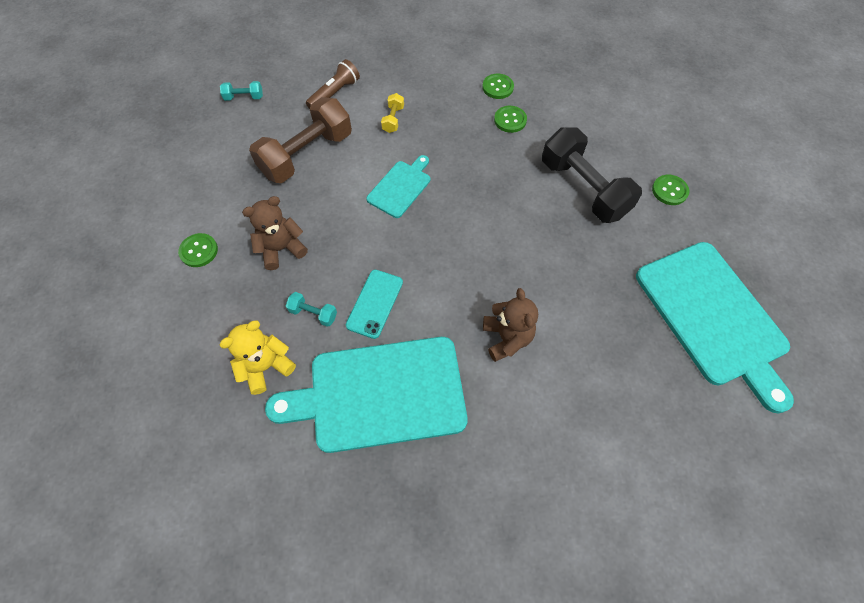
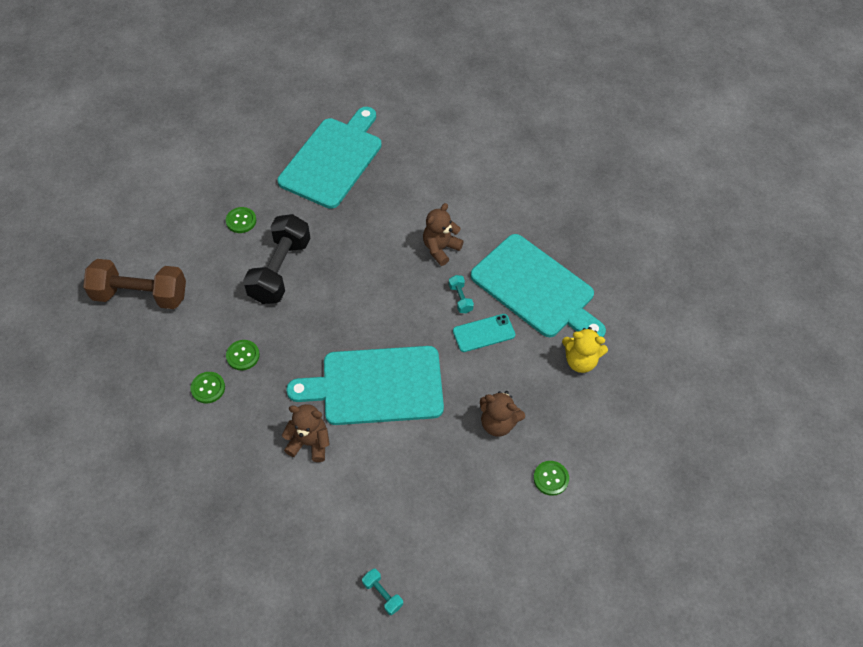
camera: 130 degrees left, 5 degrees down
(307, 155) = (401, 479): brown dumbbell -> brown dumbbell (140, 295)
(313, 313) = (523, 363): turquoise dumbbell -> turquoise dumbbell (460, 298)
(335, 93) = (315, 515): brown flashlight -> none
(393, 119) = (309, 443): yellow dumbbell -> brown teddy bear
(400, 187) = (376, 386): turquoise cutting board -> turquoise cutting board, size x2.02

